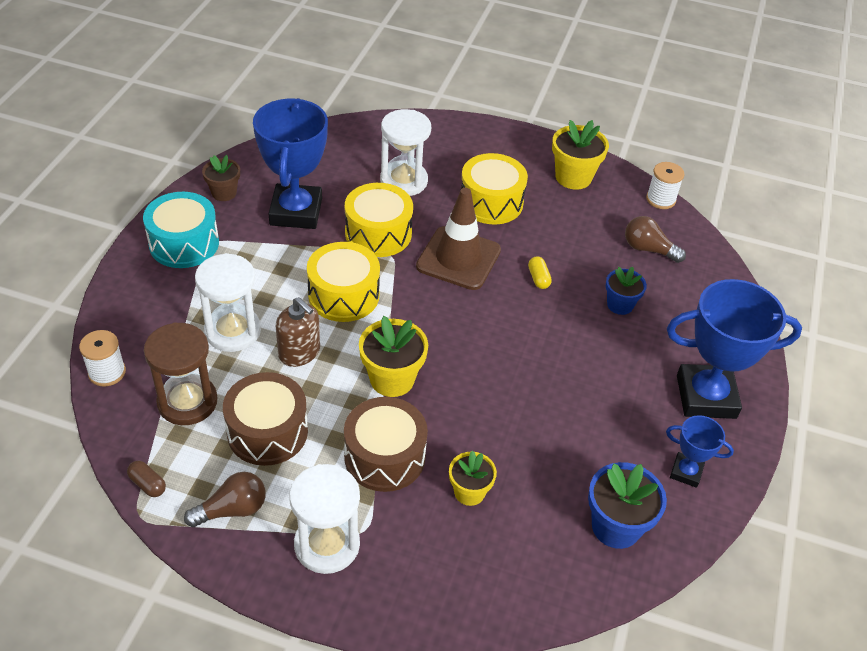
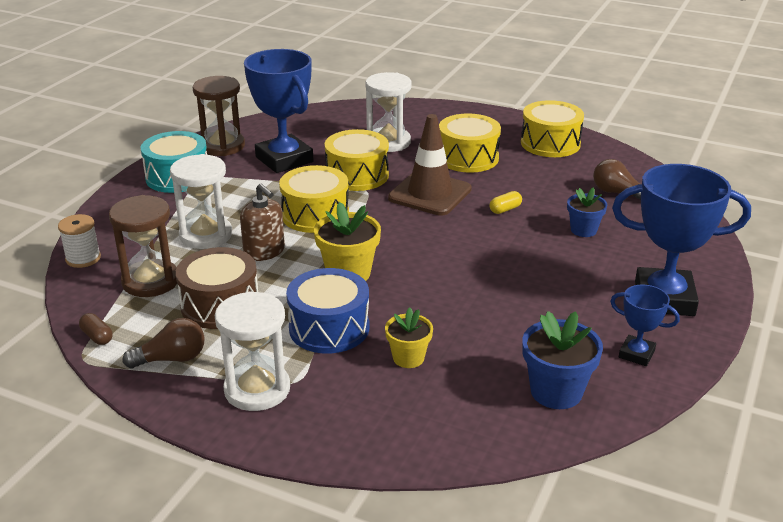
camera: 10 degrees right, 15 degrees down
(224, 193) = (222, 146): brown flower pot -> brown hourglass
(296, 212) = (284, 159): blue trophy -> blue trophy turned 45 degrees counterclockwise
(384, 457) = (329, 328): brown drum -> blue drum
(538, 278) = (505, 209): yellow capsule -> yellow capsule turned 60 degrees clockwise
(573, 177) = (550, 143): yellow flower pot -> yellow drum
(660, 199) = (634, 160): white spool -> none

